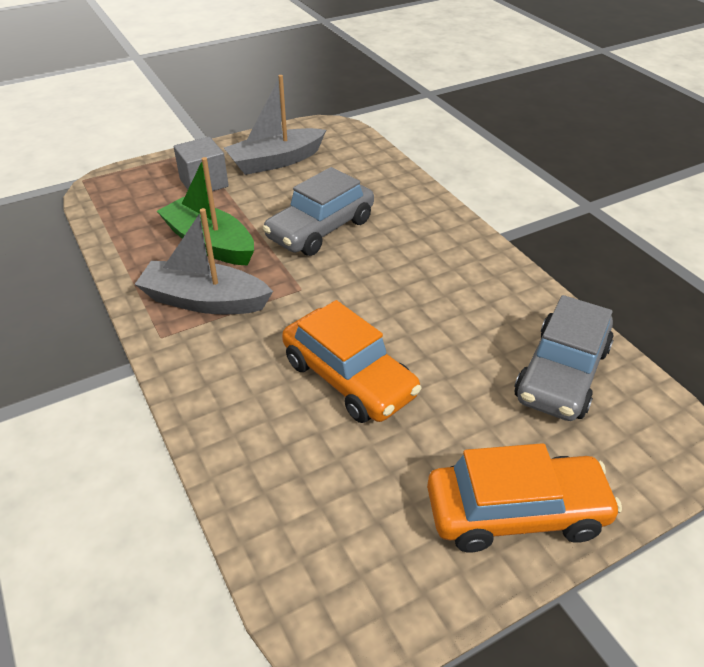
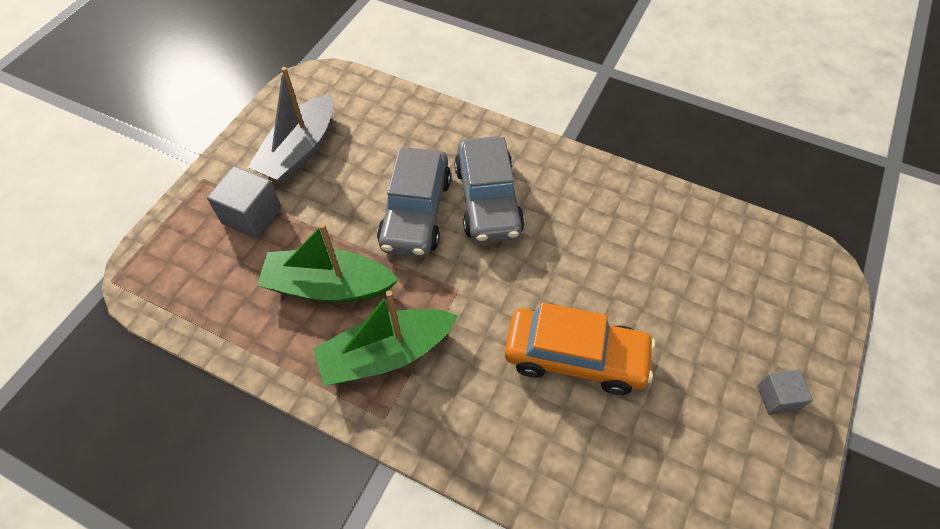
camera: 35 degrees left, 15 degrees up
(205, 301) = (386, 354): grey boat -> green boat
(516, 512) = (777, 398): orange car -> grey cube
(561, 374) = (713, 255): grey car -> grey car (488, 200)

